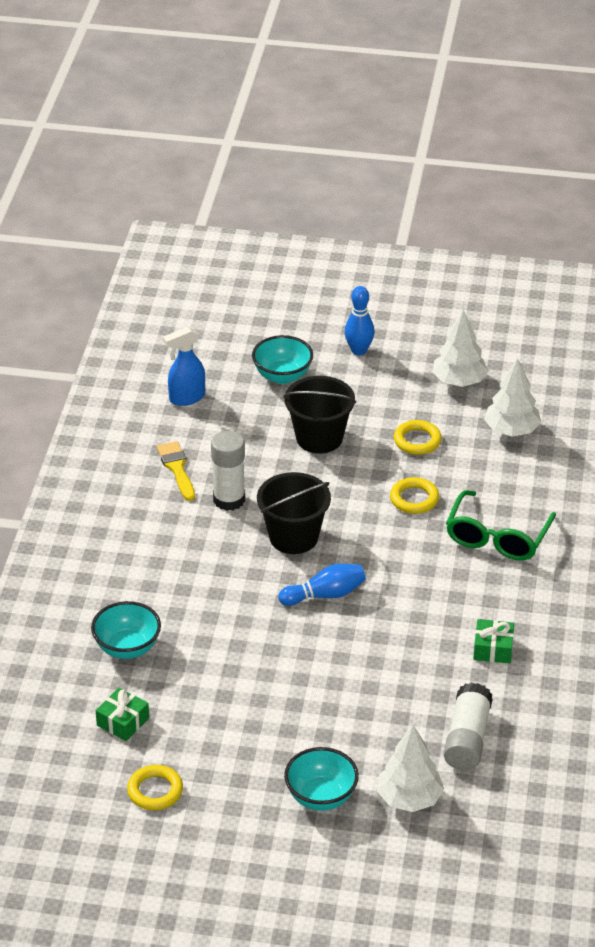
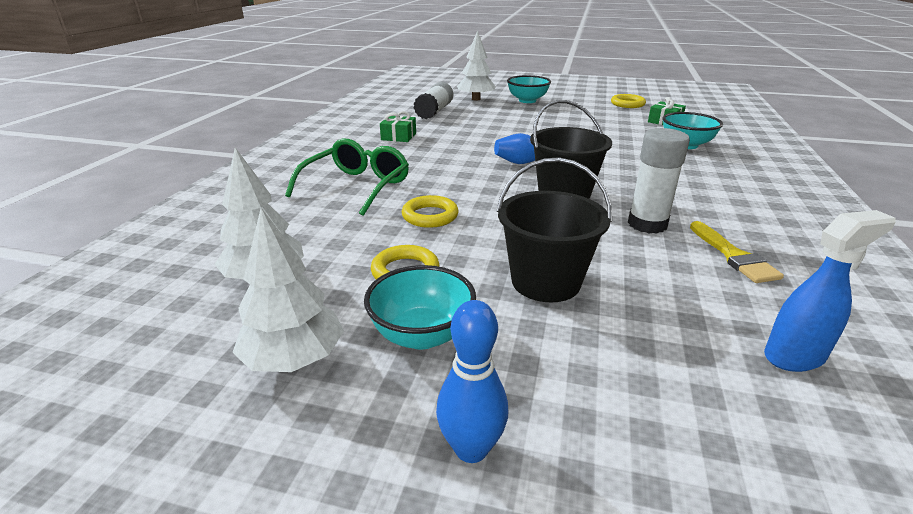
camera: 175 degrees left, 10 degrees down
(282, 376) = (630, 392): turquoise bowl -> turquoise bowl (422, 335)

